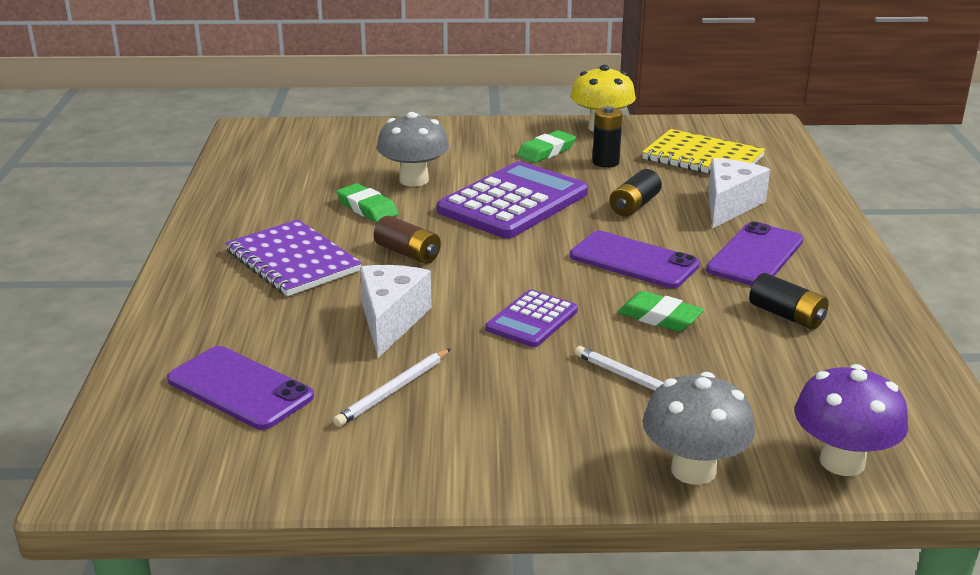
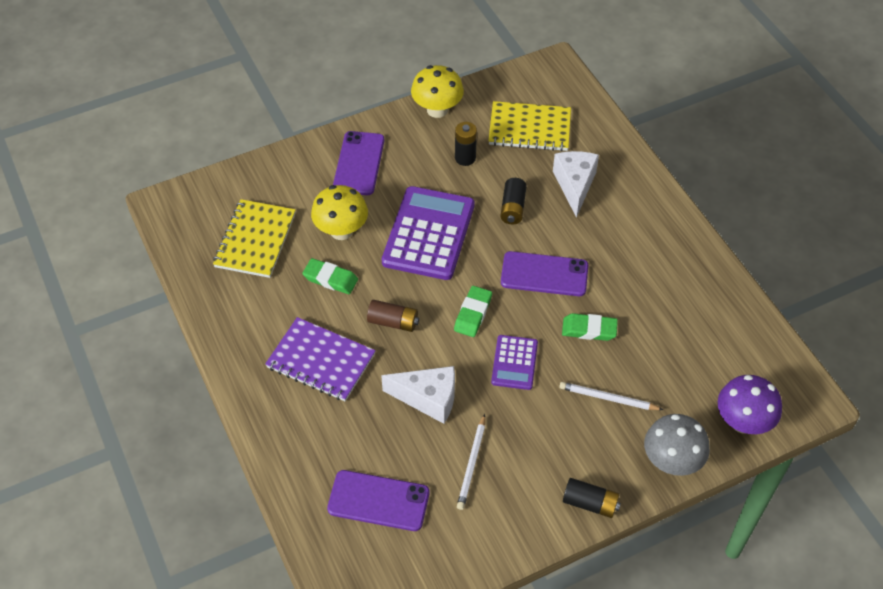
camera: 25 degrees left, 25 degrees up
(314, 167) = (255, 240): none -> yellow notebook
(391, 321) = (428, 399): white cheese -> white cheese turned 120 degrees clockwise
(414, 180) = (341, 231): grey mushroom -> yellow mushroom
(546, 151) = (415, 158): green eraser -> green eraser (473, 314)
(755, 255) = (616, 239): purple phone -> purple phone (359, 163)
(786, 316) = (661, 298): black battery -> black battery (590, 503)

